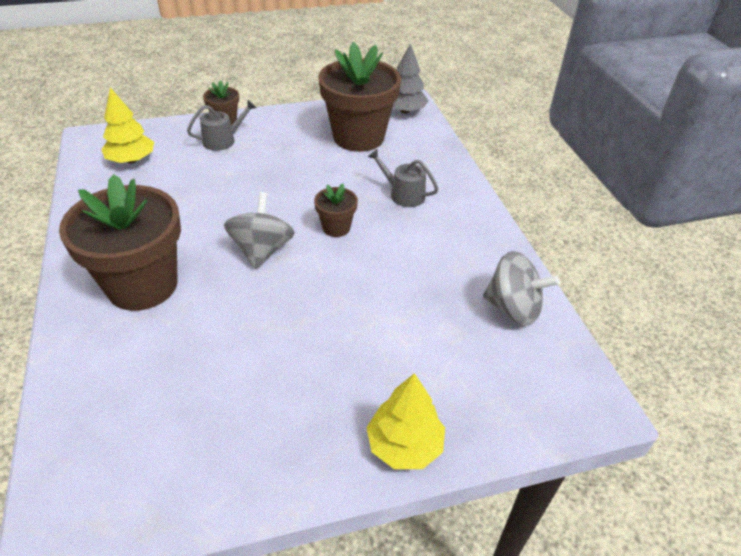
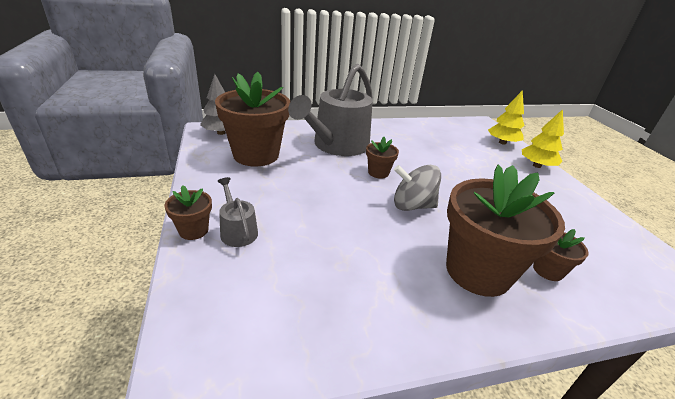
camera: 90 degrees left, 10 degrees down
(130, 349) = (548, 270): none -> brown flower pot
(131, 160) = (264, 310): yellow tree -> yellow tree (502, 142)
(403, 194) = (337, 145): grey watering can -> grey watering can, size x2.28
(513, 308) = (433, 129): grey spinning top -> none

